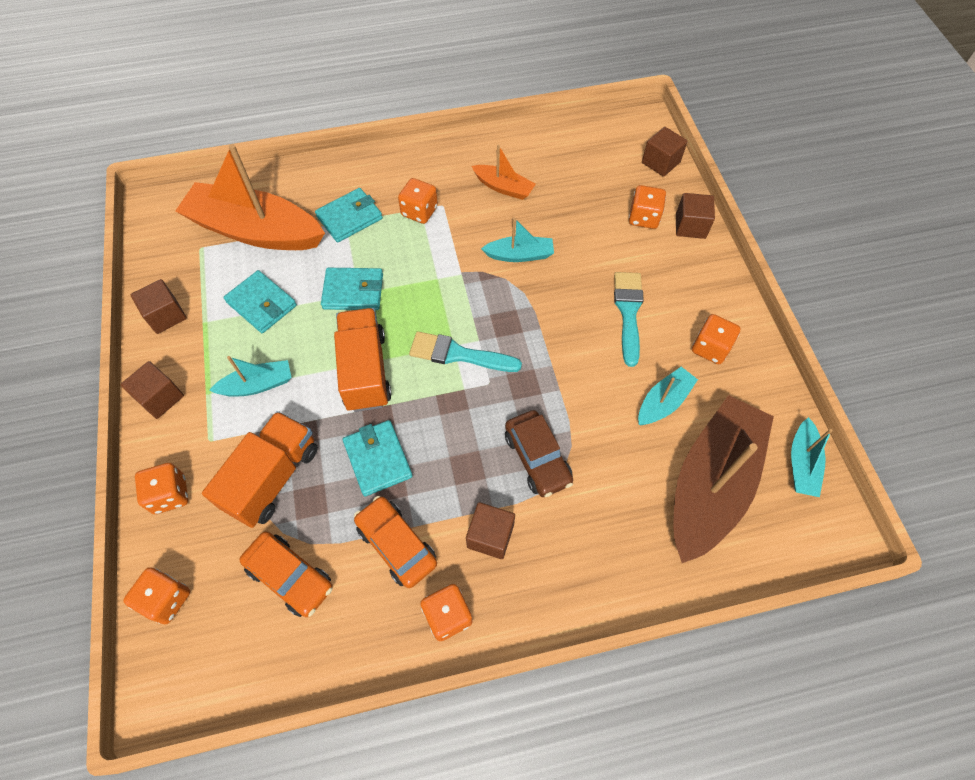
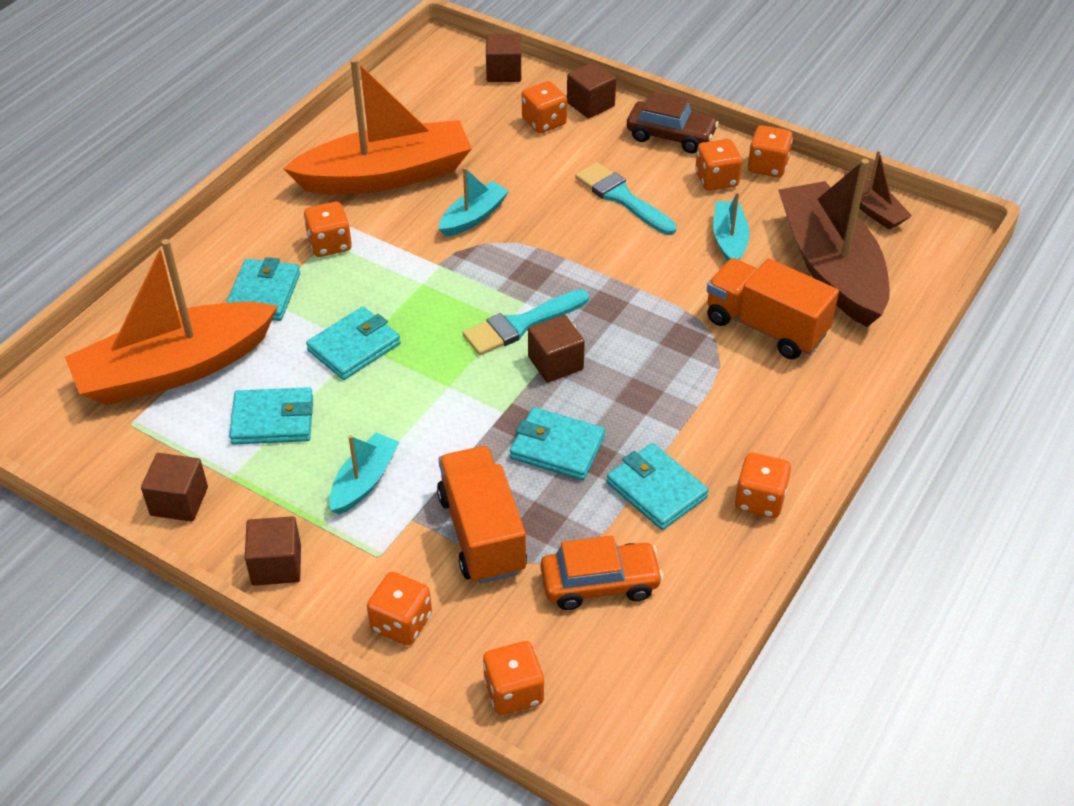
camera: 45 degrees left, 15 degrees down
(365, 371) = (454, 396): orange truck -> orange truck (765, 327)
(396, 545) = (656, 490): orange car -> turquoise wallet
(490, 536) = (720, 424): brown cube -> brown cube (555, 363)
(503, 187) = (386, 175): orange boat -> orange boat, size x2.13
(537, 458) = (686, 347): brown car -> brown car (670, 136)
(761, 366) = (767, 166): none -> orange dice
(802, 464) = (873, 209): turquoise boat -> brown boat

